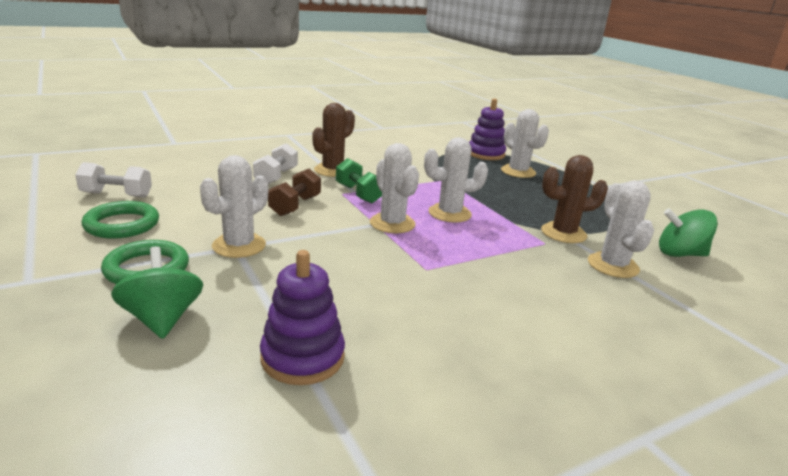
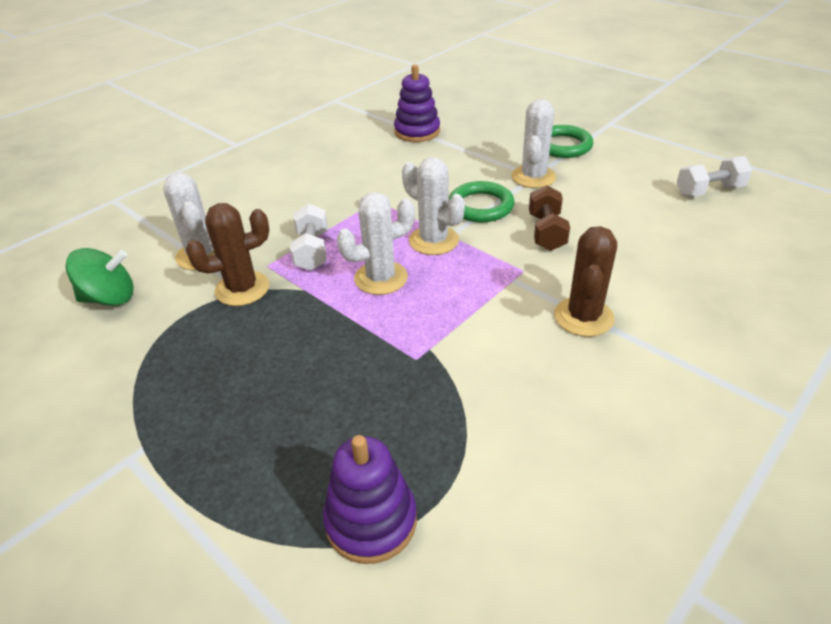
camera: 165 degrees right, 15 degrees up
(122, 225) = (641, 167): green ring -> green ring (481, 206)
(162, 319) = (508, 127): green spinning top -> none
(276, 177) = (627, 273): white dumbbell -> white dumbbell (312, 251)
(358, 194) = (504, 276): green dumbbell -> none
(518, 172) = (294, 450): white cactus -> none

